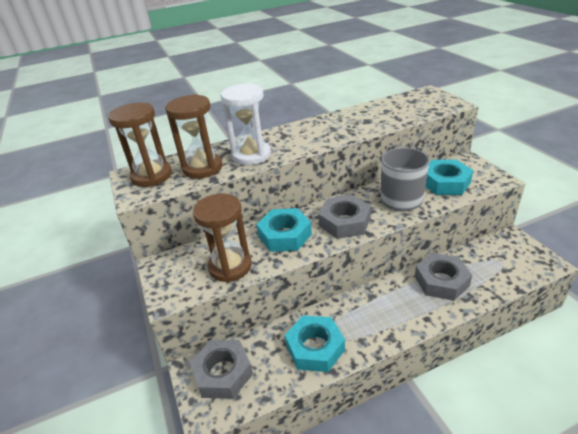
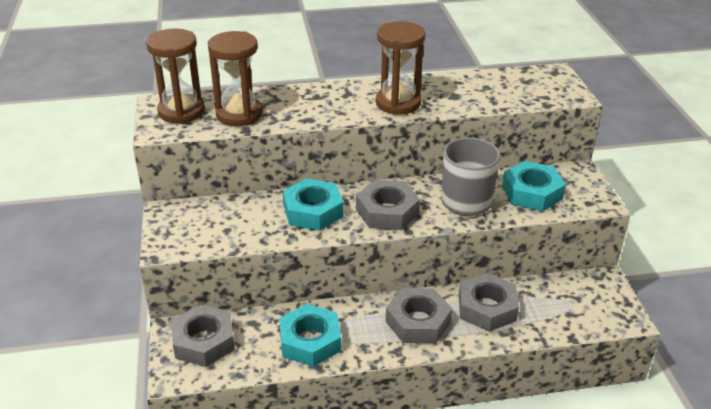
camera: 10 degrees right, 0 degrees up
(230, 266) = (240, 231): brown hourglass -> brown hourglass (398, 103)
(251, 155) = (299, 111): white hourglass -> none
(394, 306) = (418, 322): none -> grey nut

